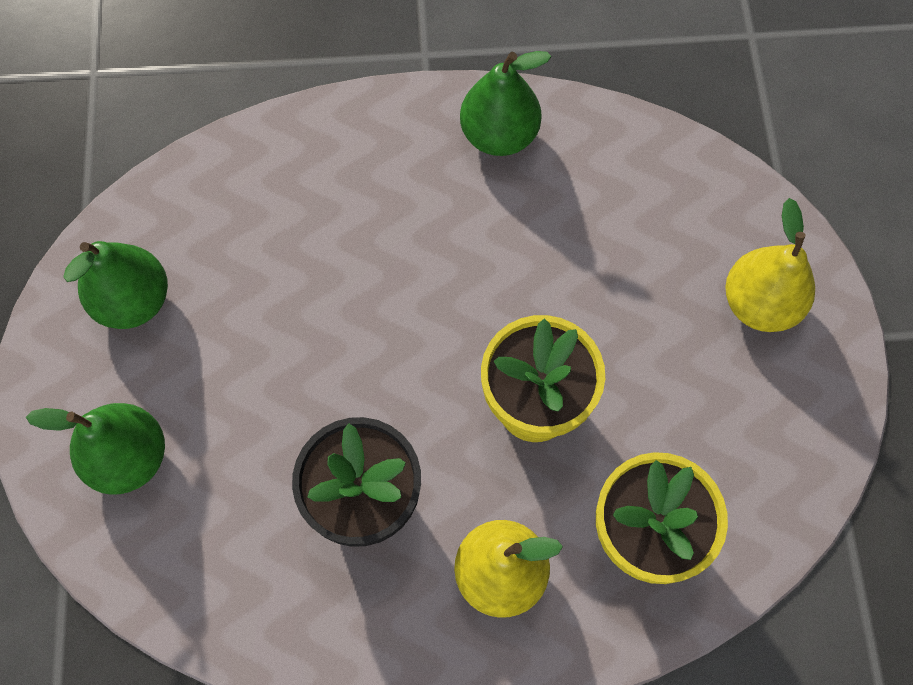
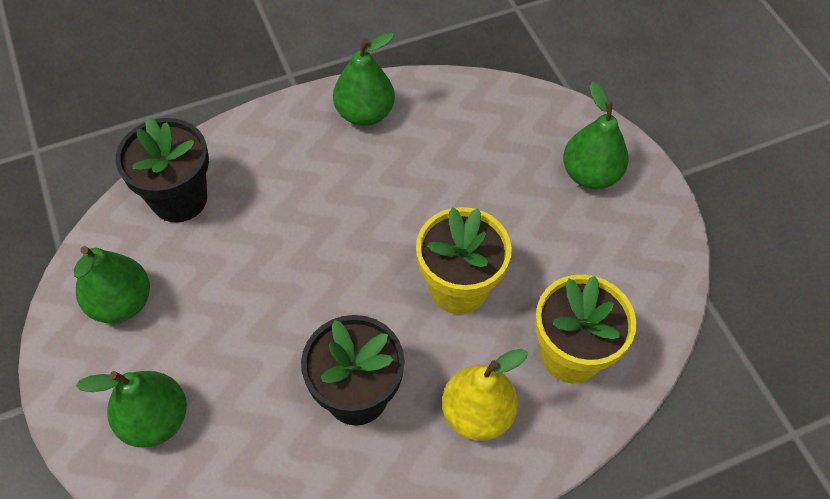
camera: 20 degrees left, 10 degrees down
(238, 187) = (179, 199): none -> black flower pot
(759, 304) = (590, 175): yellow pear -> green pear

